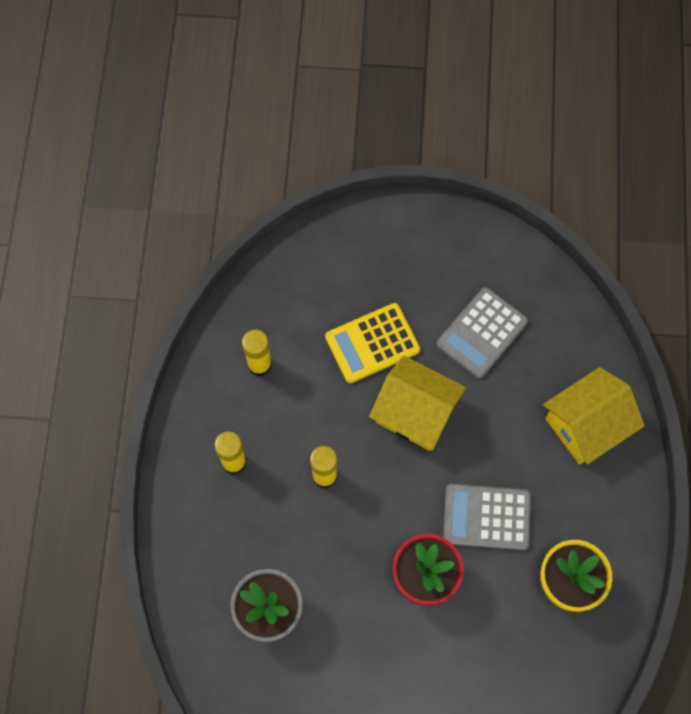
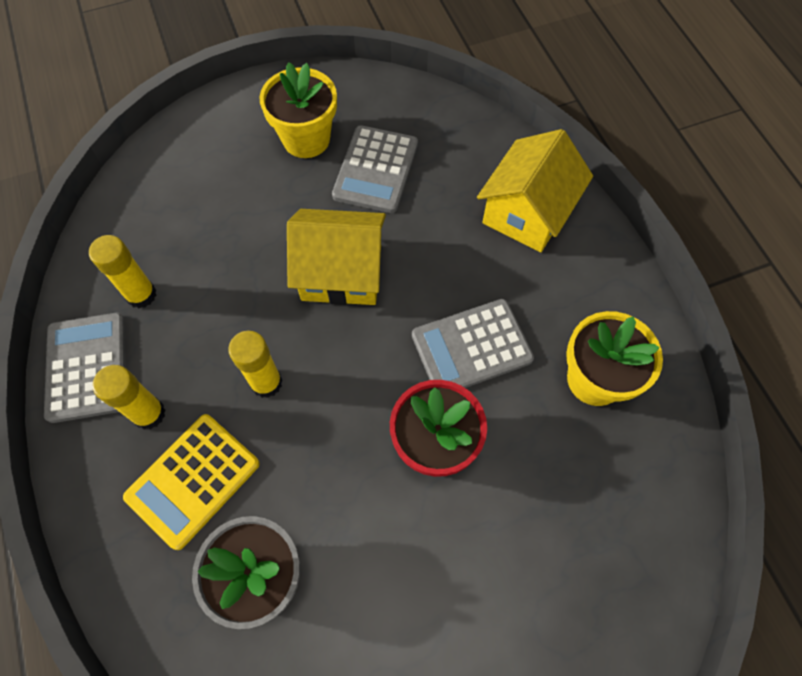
camera: 25 degrees left, 5 degrees down
(203, 406) = (87, 367): none -> grey calculator
(372, 343) = (263, 223): yellow calculator -> yellow calculator (193, 480)
(437, 280) = (306, 139): none -> yellow flower pot

